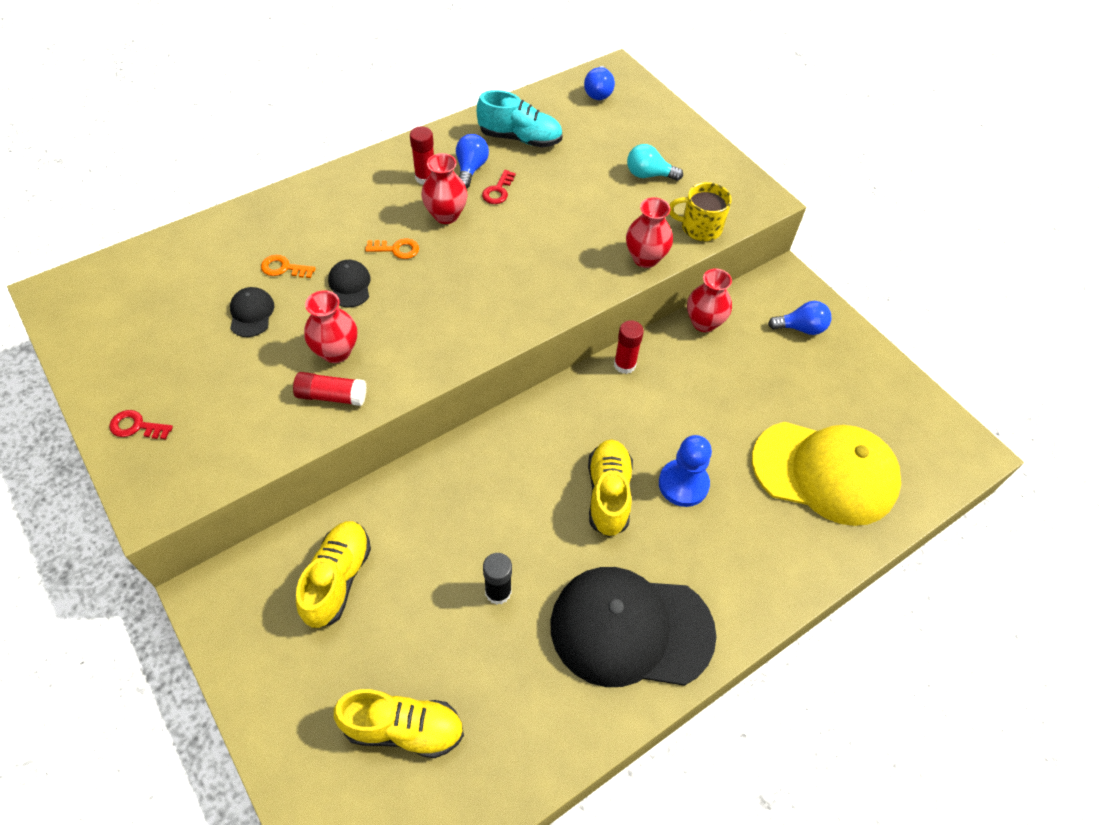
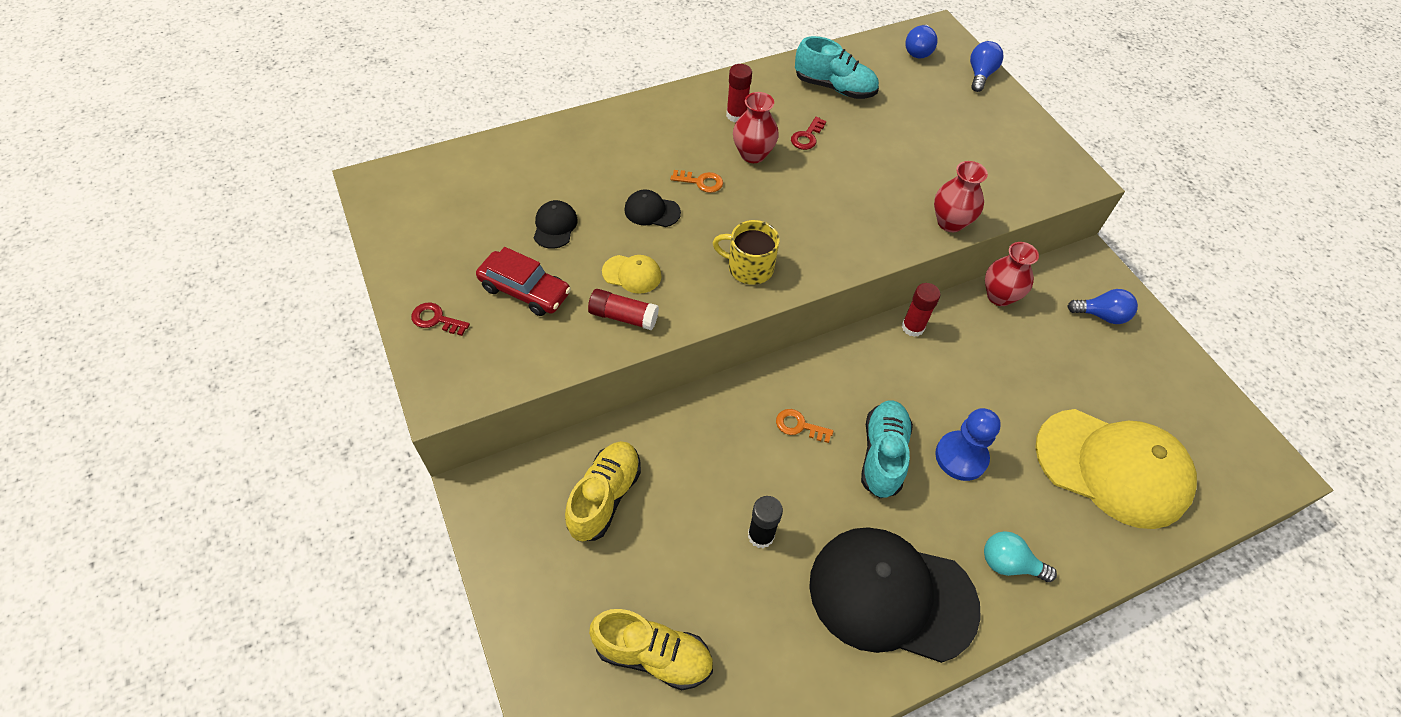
camera: 10 degrees right, 0 degrees up
(227, 384) = (525, 291): none -> red car
(283, 268) = (590, 186): orange key -> orange key (799, 426)
(336, 352) = (632, 274): red vase -> yellow cap
(350, 285) = (652, 211): black cap -> black cap turned 75 degrees counterclockwise
(471, 169) = (782, 112): blue light bulb -> blue light bulb (980, 75)
(608, 494) = (882, 455): yellow shoe -> turquoise shoe
(648, 175) = (962, 139): turquoise light bulb -> turquoise light bulb (1009, 564)
(700, 227) = (1010, 198): yellow mug -> yellow mug (749, 267)

